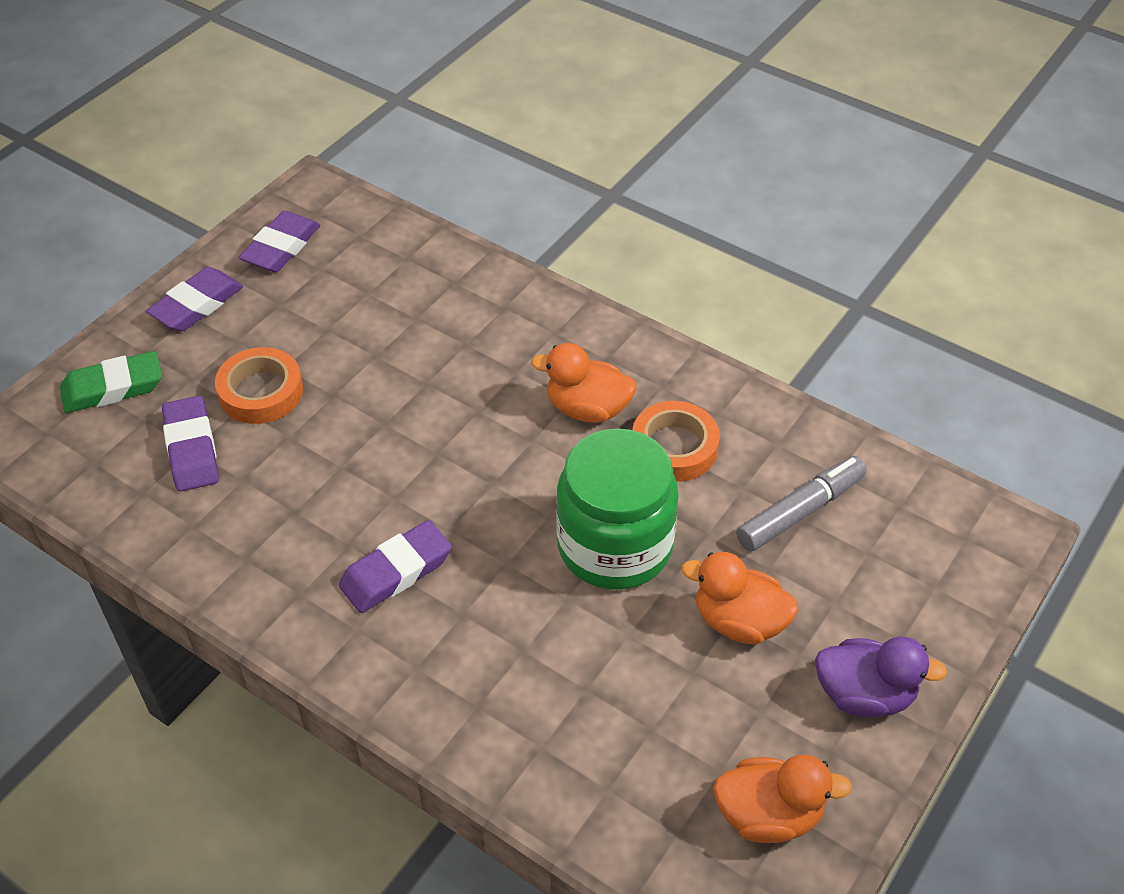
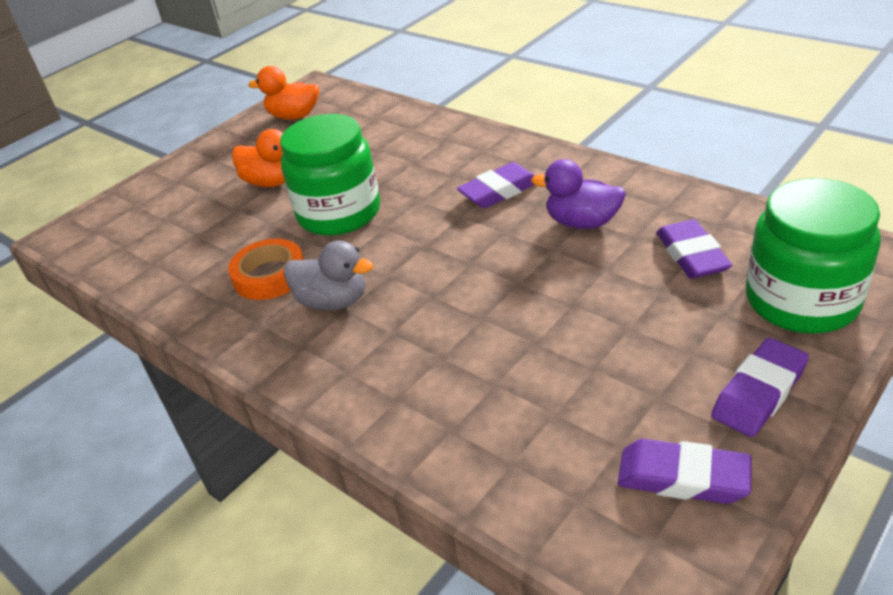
camera: 170 degrees left, 10 degrees down
(113, 388) = (801, 301): green eraser -> green jar
(261, 392) = (645, 303): orange tape -> none
(281, 247) = (682, 478): purple eraser -> purple eraser turned 75 degrees clockwise
(587, 409) = (333, 301): orange duck -> grey duck
(800, 511) = (196, 239): grey marker -> none
(864, 695) = (215, 158): purple duck -> purple duck (582, 222)

